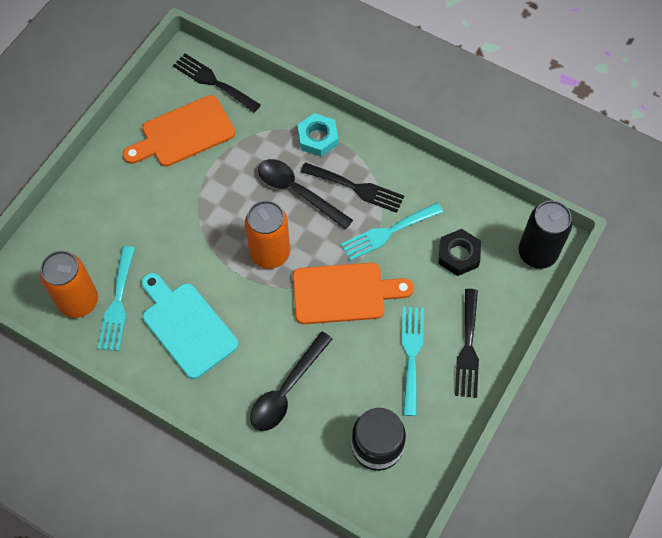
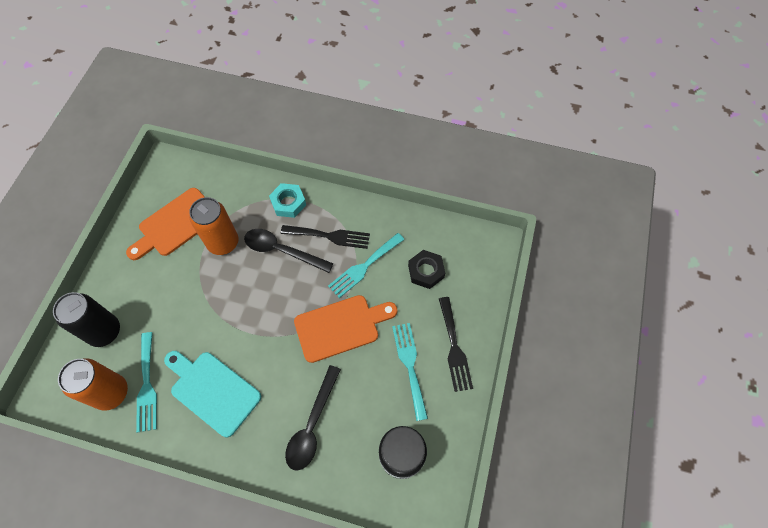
camera: 15 degrees left, 0 degrees up
(213, 82) = (192, 176): black fork -> none
(270, 253) = (270, 308): orange can -> orange can (223, 243)
(537, 253) = (487, 255): black can -> black can (104, 332)

